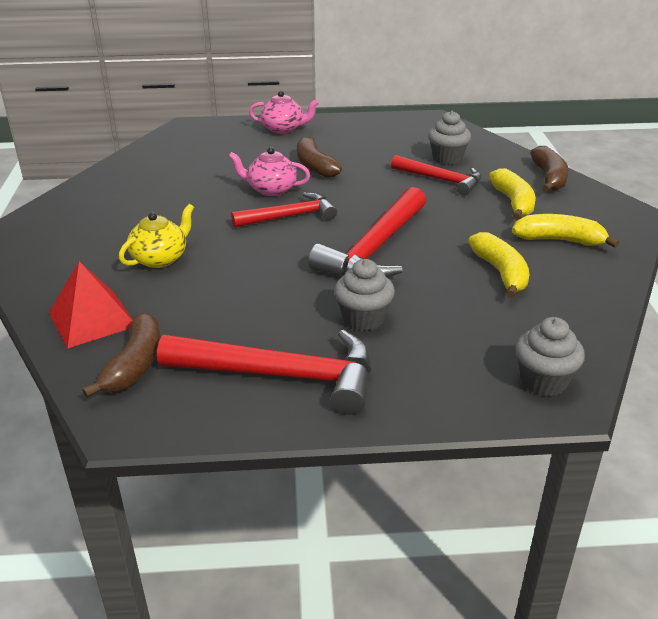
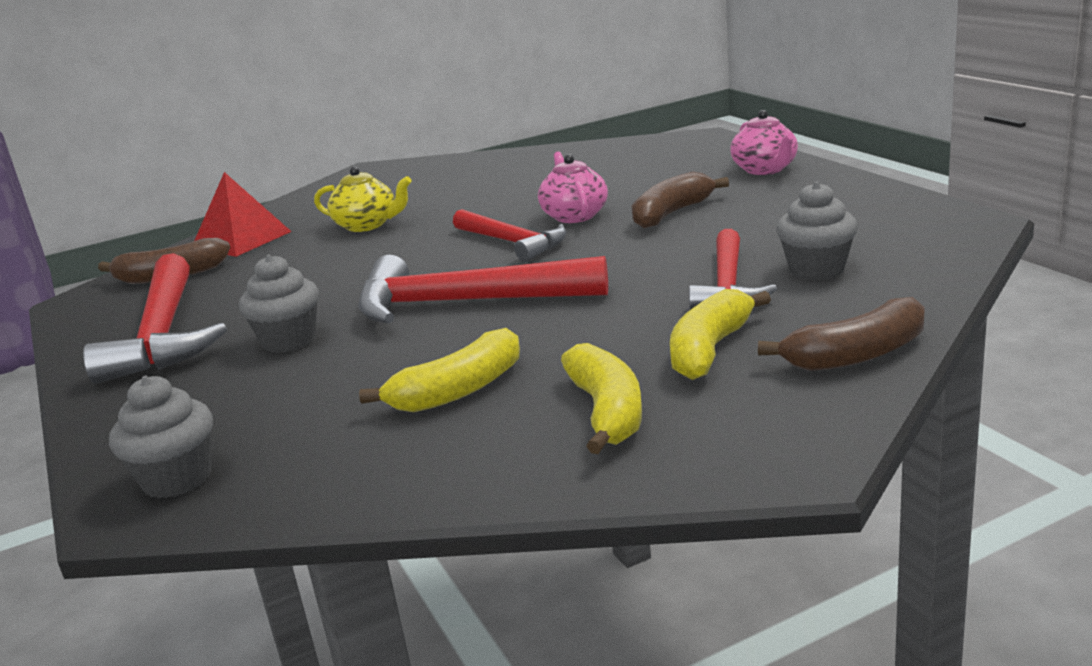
camera: 70 degrees right, 10 degrees down
(513, 203) = (710, 349): yellow banana -> yellow banana turned 150 degrees clockwise

